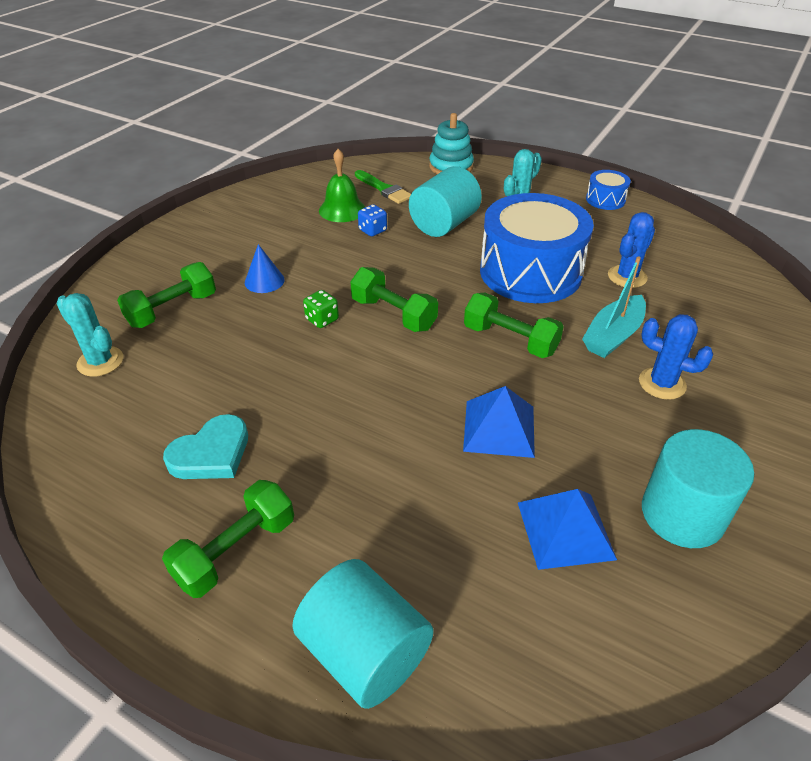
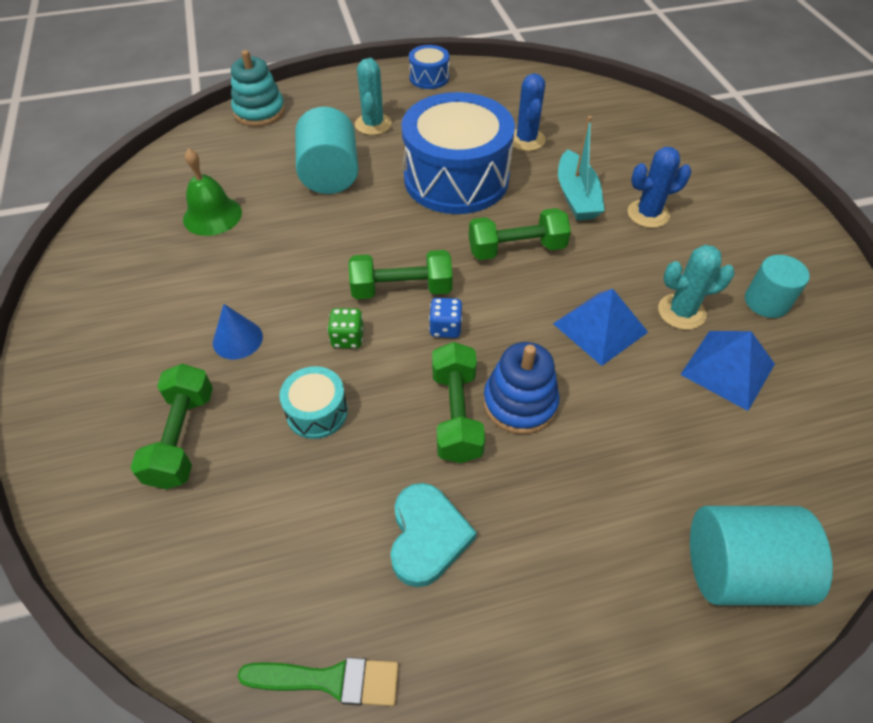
camera: 45 degrees left, 10 degrees up
(100, 361) = (183, 551): turquoise cactus -> turquoise cactus (681, 312)
(236, 551) = (562, 593): green dumbbell -> green dumbbell (456, 414)
(250, 345) = (317, 412): none -> turquoise drum
(371, 429) = (520, 403): none -> blue stacking toy
(372, 230) = (273, 220): blue dice -> blue dice (445, 328)
(384, 189) = (225, 170): green brush -> green brush (329, 680)
(682, 514) = (766, 302): turquoise cylinder -> turquoise cylinder, size x0.64

